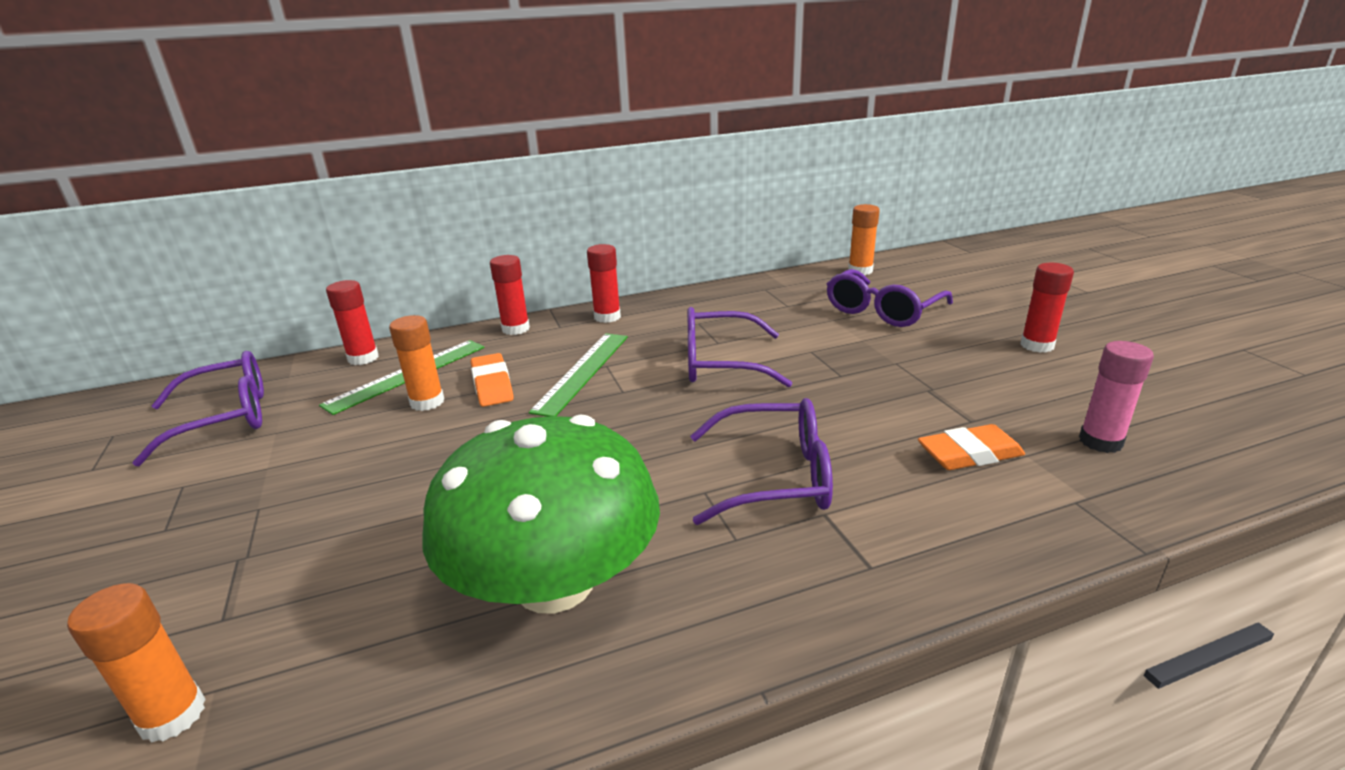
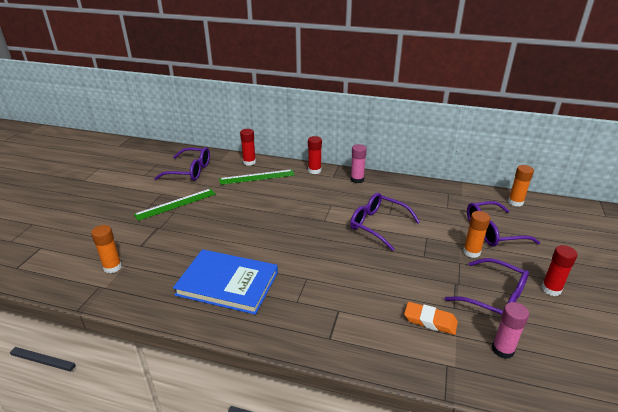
camera: 35 degrees right, 5 degrees up
(427, 402) = (252, 193): orange glue stick -> orange glue stick (471, 252)
(492, 385) = (280, 195): orange eraser -> none
(554, 582) = (227, 284): green mushroom -> blue book
(582, 372) = (318, 204): green ruler -> green ruler (176, 204)
(607, 317) = (357, 179): red glue stick -> pink glue stick
(774, 477) = (337, 286): purple glasses -> purple glasses (493, 297)

